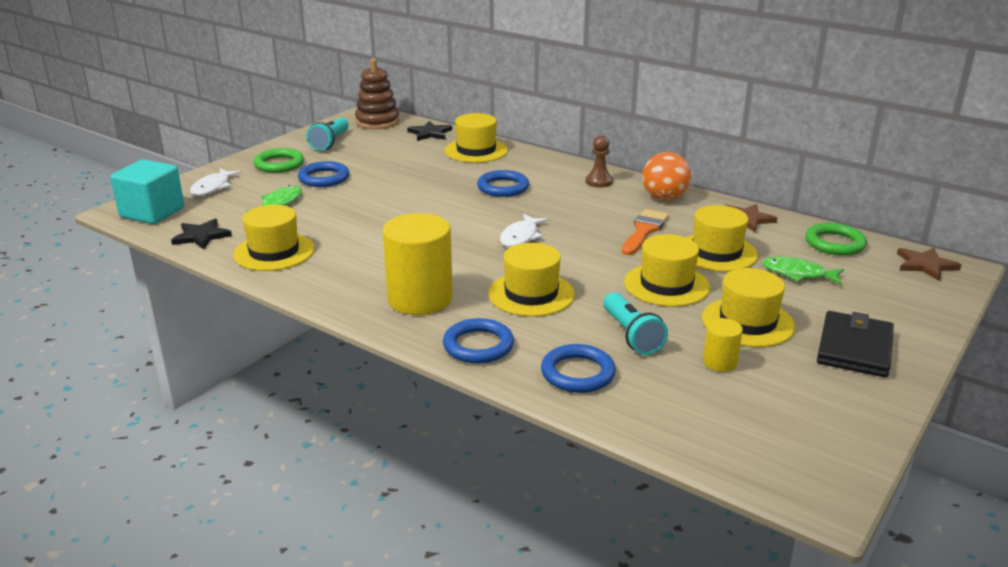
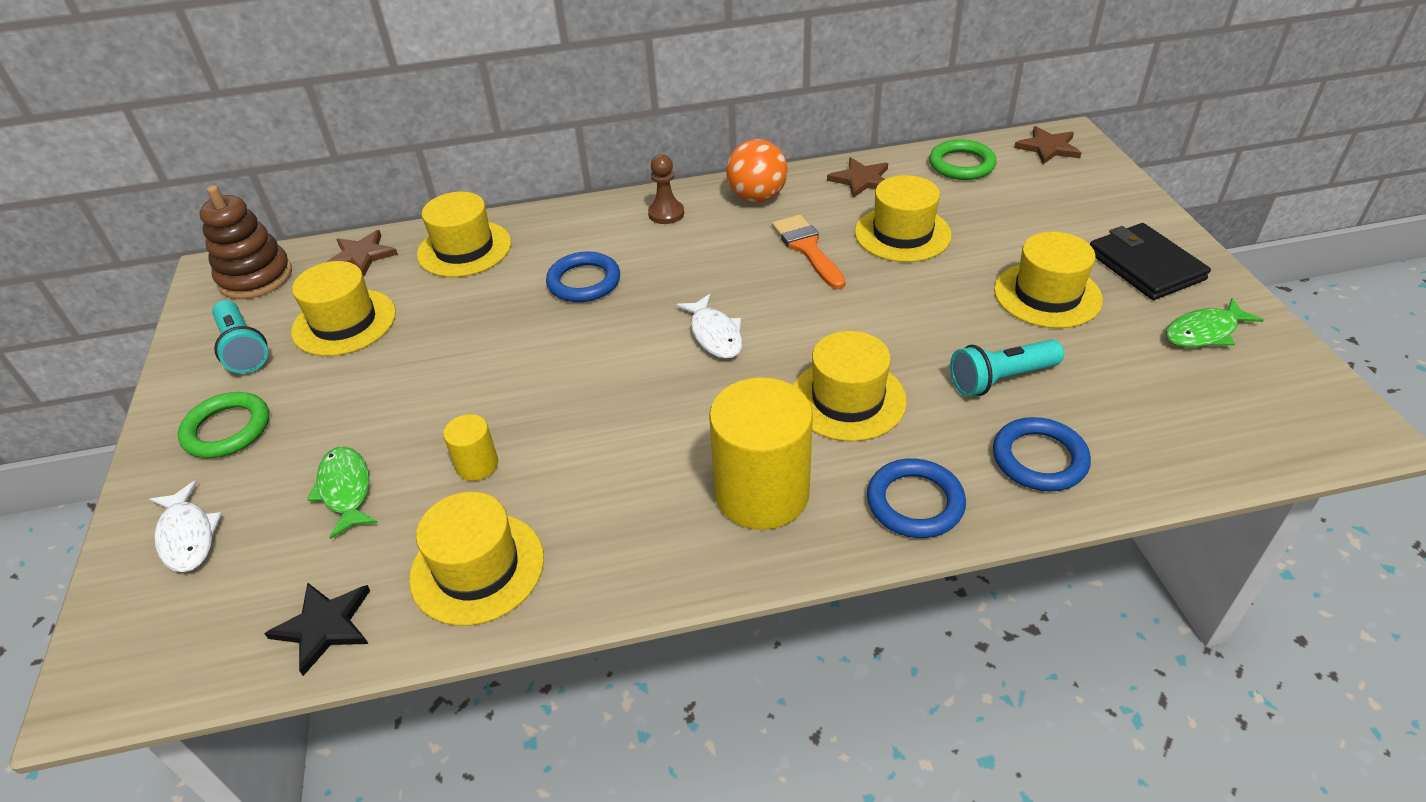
camera: 45 degrees left, 15 degrees up
(152, 212) = (161, 650): turquoise cube -> none
(324, 178) = (337, 409): blue ring -> none
(430, 133) = (361, 256): black star -> brown star
(631, 335) = (1001, 379): turquoise flashlight -> turquoise flashlight turned 135 degrees clockwise
(666, 285) = (929, 299): yellow hat -> yellow hat (344, 322)
(719, 362) = (1101, 354): yellow cylinder -> yellow cylinder (477, 465)
(797, 274) = (992, 216): green fish -> green fish (1204, 332)

